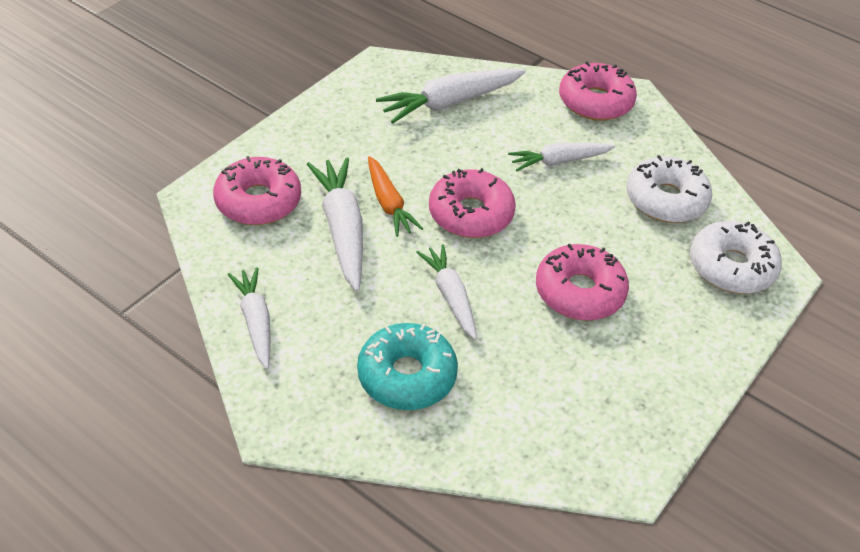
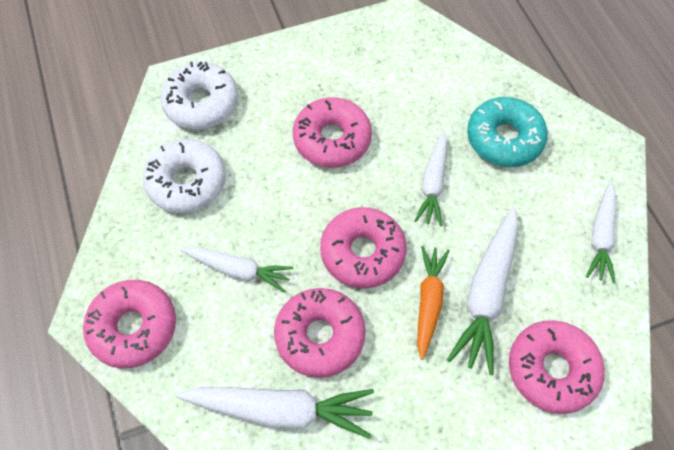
camera: 145 degrees left, 15 degrees up
(458, 149) = (320, 336): none -> pink donut

